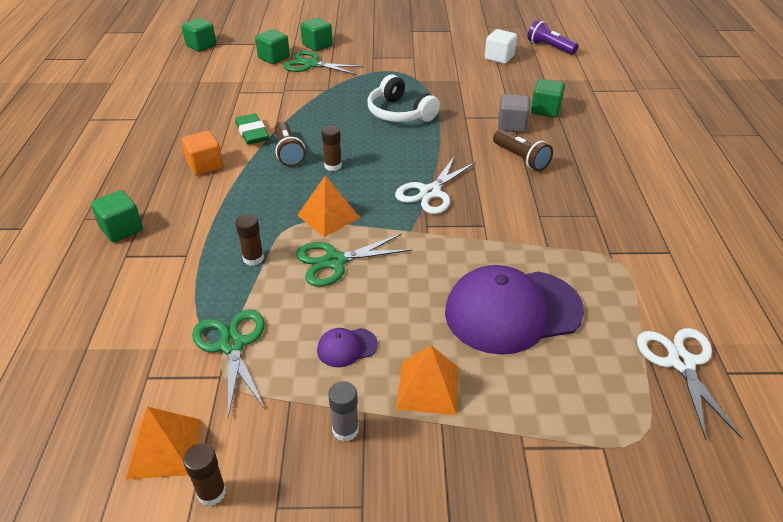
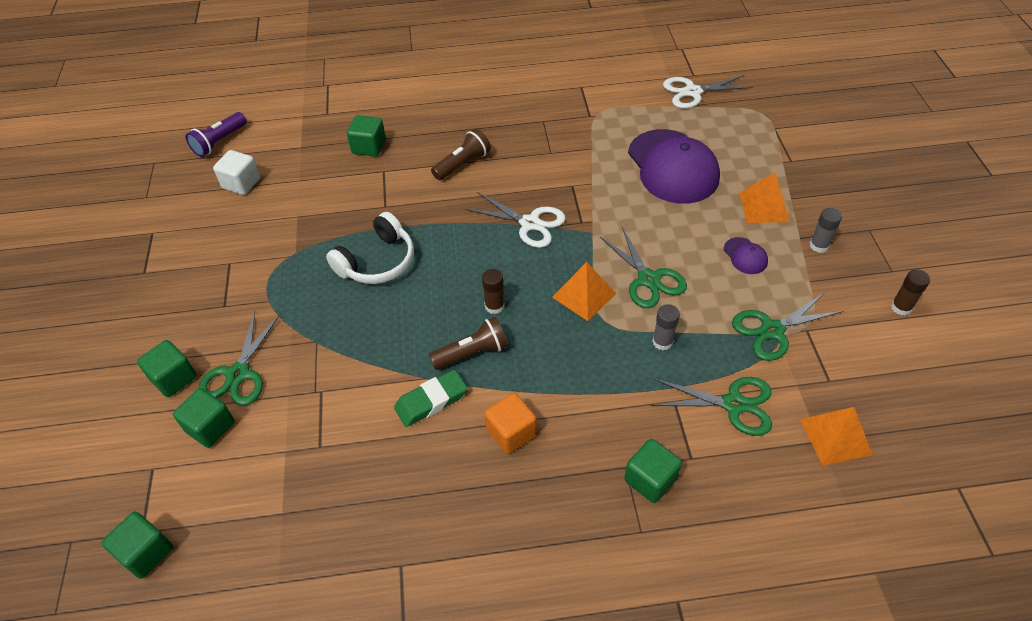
camera: 95 degrees left, 10 degrees up
(161, 293) = (733, 404): none -> green scissors
(164, 448) = (883, 345): orange pyramid -> orange pyramid (835, 436)
(253, 258) = (662, 342): brown glue stick -> grey glue stick
(512, 125) = (401, 170): grey cube -> none

